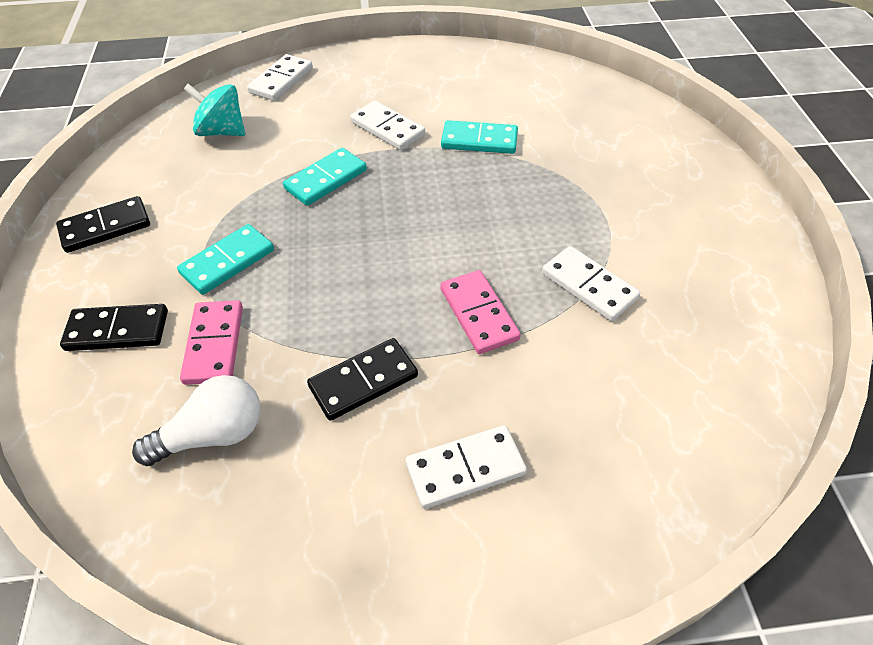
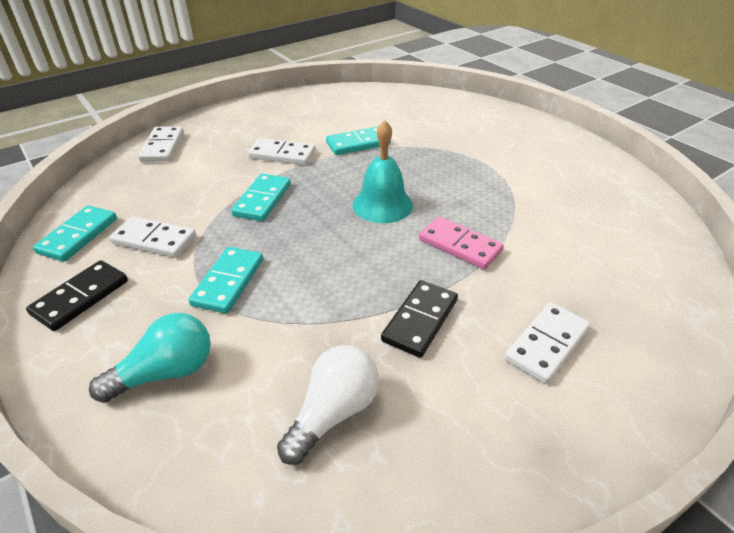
camera: 30 degrees left, 10 degrees down
(117, 330) = (166, 372): black domino -> turquoise light bulb
(144, 161) = (78, 236): none -> turquoise domino
(214, 344) = (272, 345): pink domino -> none
(222, 132) = (138, 194): turquoise spinning top -> none
(439, 230) = (382, 205): none -> turquoise bell
(588, 286) = (513, 204): white domino -> white domino (154, 240)

